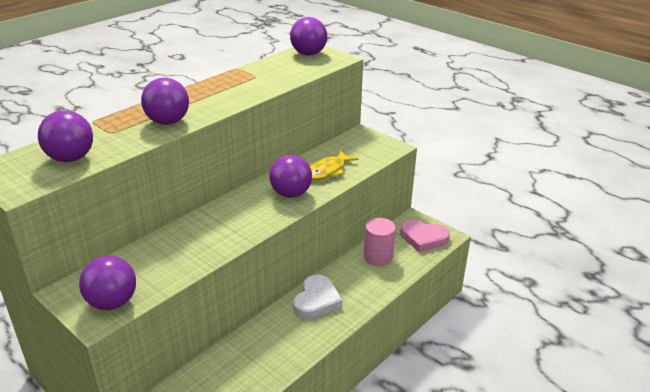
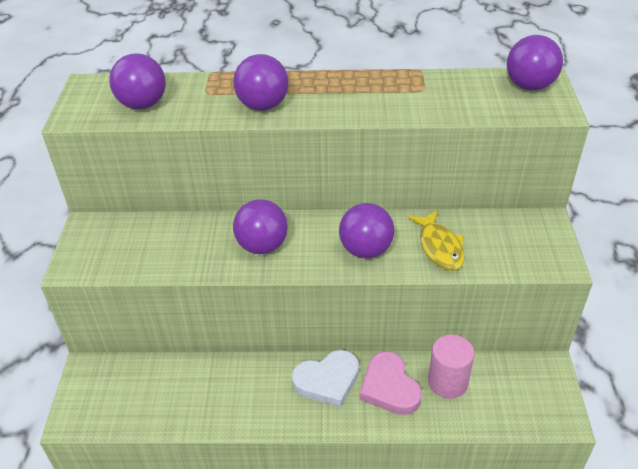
camera: 50 degrees right, 10 degrees up
(112, 302) = (98, 259): purple ball -> purple ball (262, 246)
(328, 171) = (440, 247): yellow fish -> yellow fish turned 105 degrees counterclockwise
(423, 238) = (529, 399): pink heart -> pink heart (389, 387)

